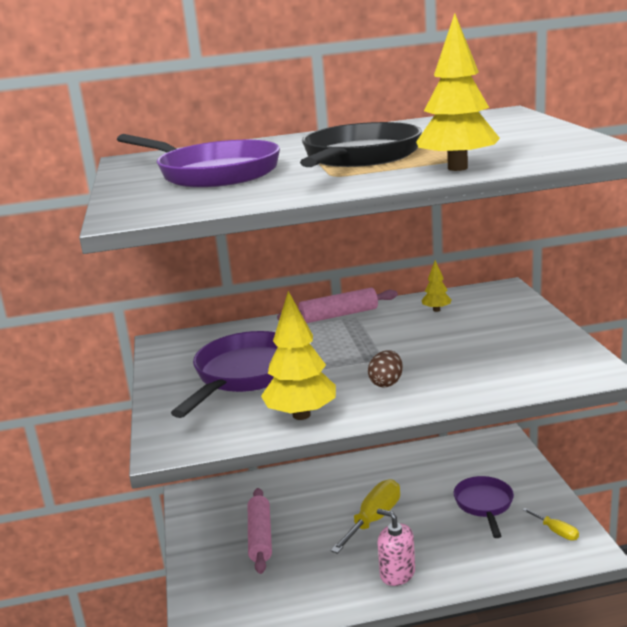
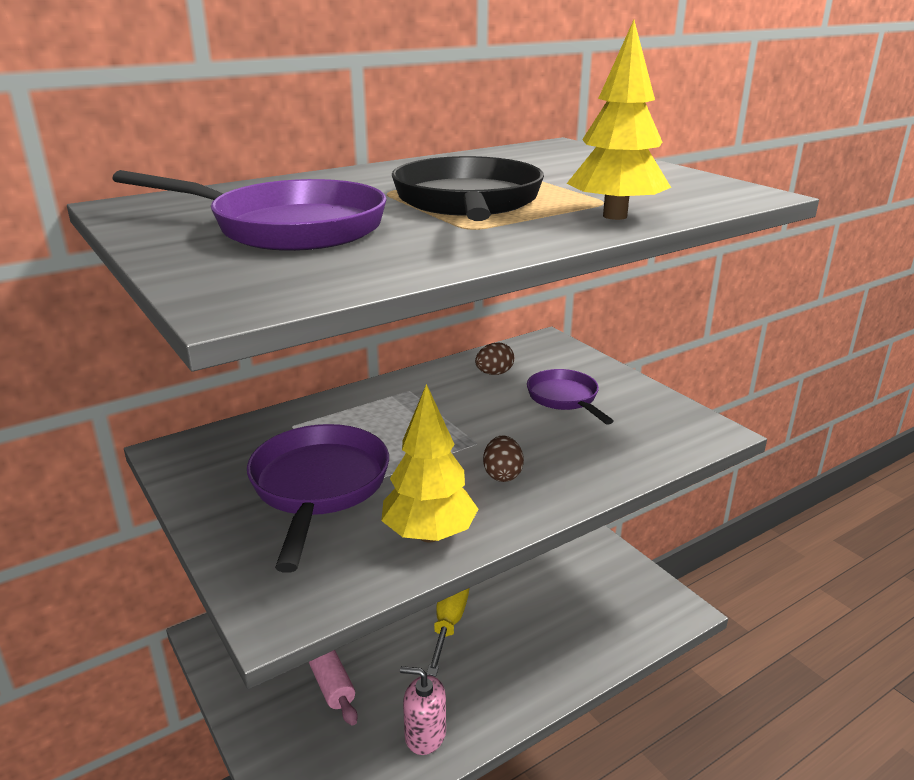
camera: 25 degrees left, 5 degrees up
(339, 315) = (386, 390): pink rolling pin -> none
(397, 573) = (506, 683): pink soap dispenser -> pink soap dispenser (425, 735)
(436, 310) = (494, 373): yellow tree -> brown egg
(484, 505) = (557, 579): purple pan -> purple pan (565, 398)
(556, 531) = (640, 595): yellow screwdriver -> none

